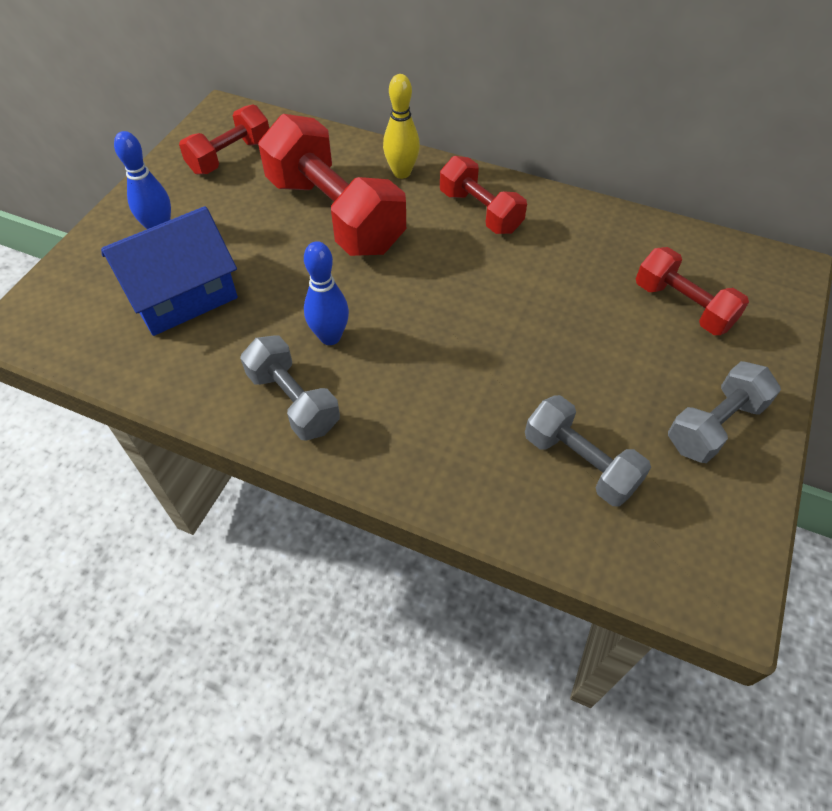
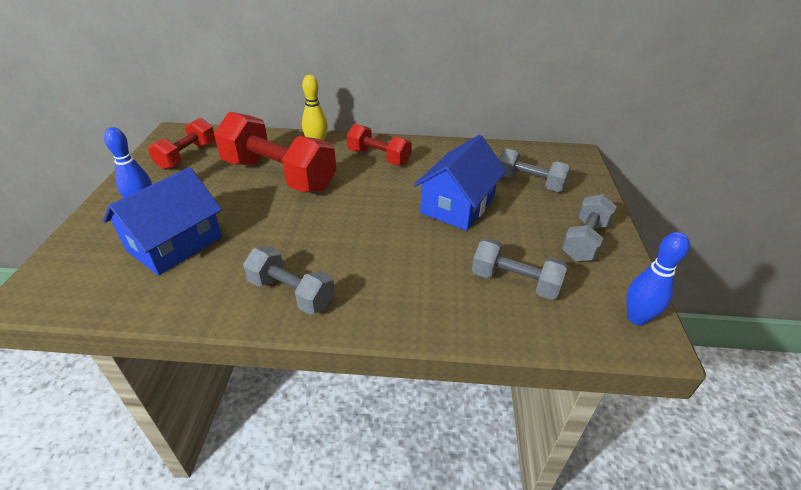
camera: 20 degrees left, 15 degrees down
(330, 337) = (304, 246): blue bowling pin -> blue bowling pin (636, 318)
(557, 320) = (458, 205): none -> blue house
(682, 306) = (529, 183): red dumbbell -> grey dumbbell

